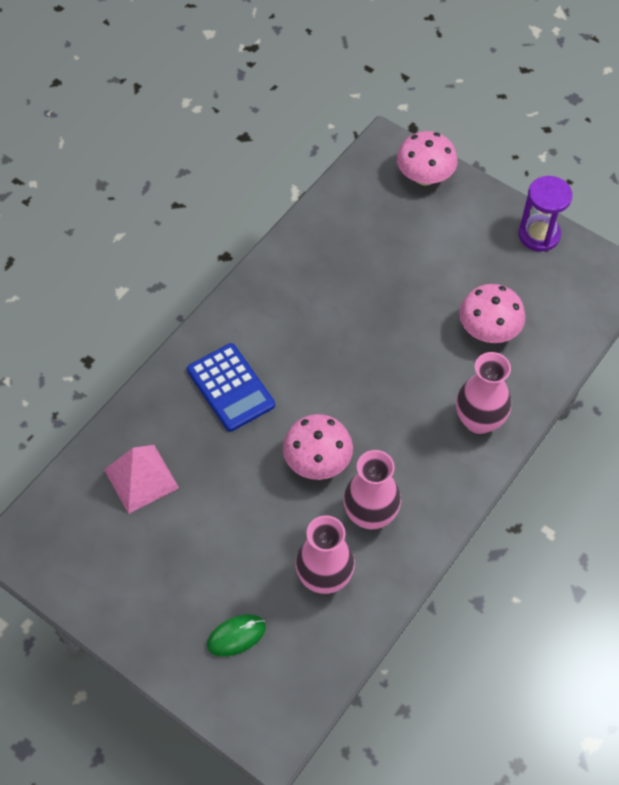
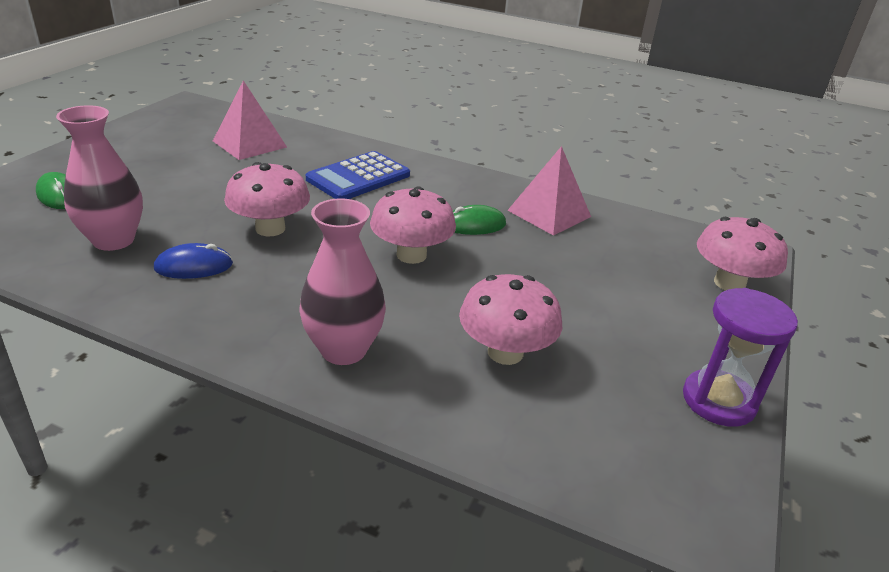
camera: 75 degrees right, 25 degrees down
(315, 256) = (549, 213): none -> pink pyramid
(327, 313) = (474, 225): none -> green mouse
(368, 365) = (411, 255): none -> pink mushroom
(370, 514) = (194, 266): pink vase -> blue mouse

